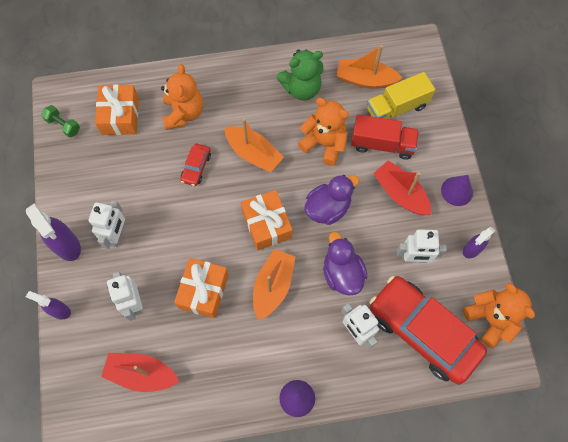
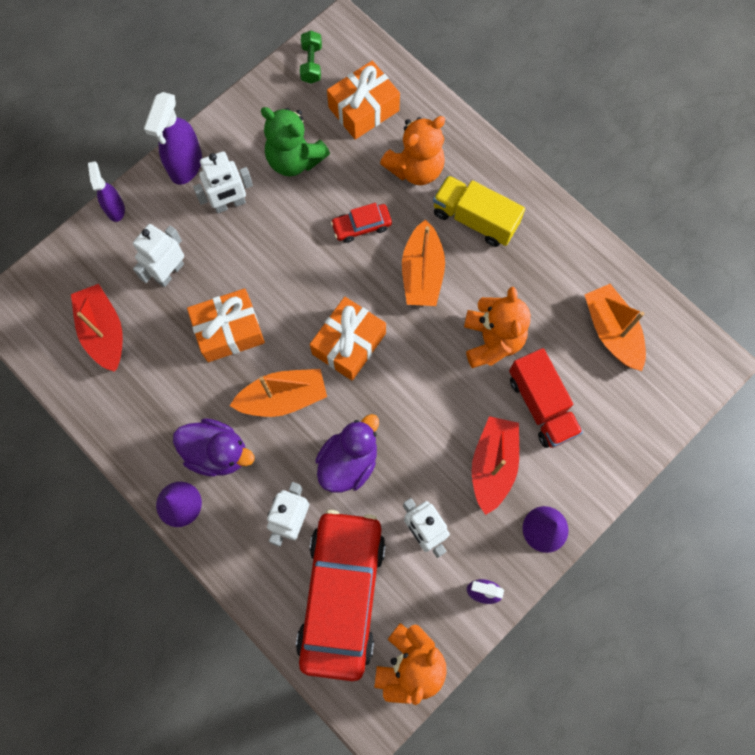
camera: 55 degrees right, 5 degrees up
(301, 88) = (543, 269): green teddy bear -> green teddy bear (294, 159)
(328, 208) = (415, 396): purple duck -> purple duck (217, 452)
(396, 108) = (602, 391): yellow truck -> yellow truck (474, 219)

